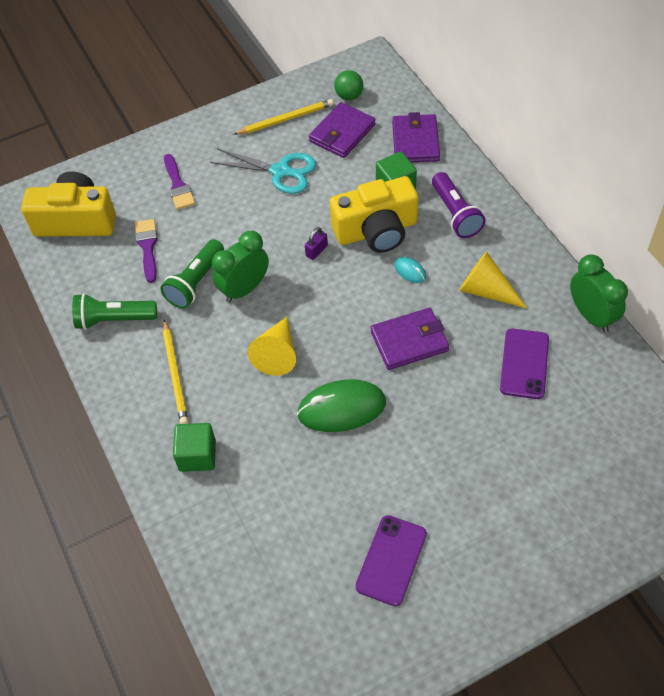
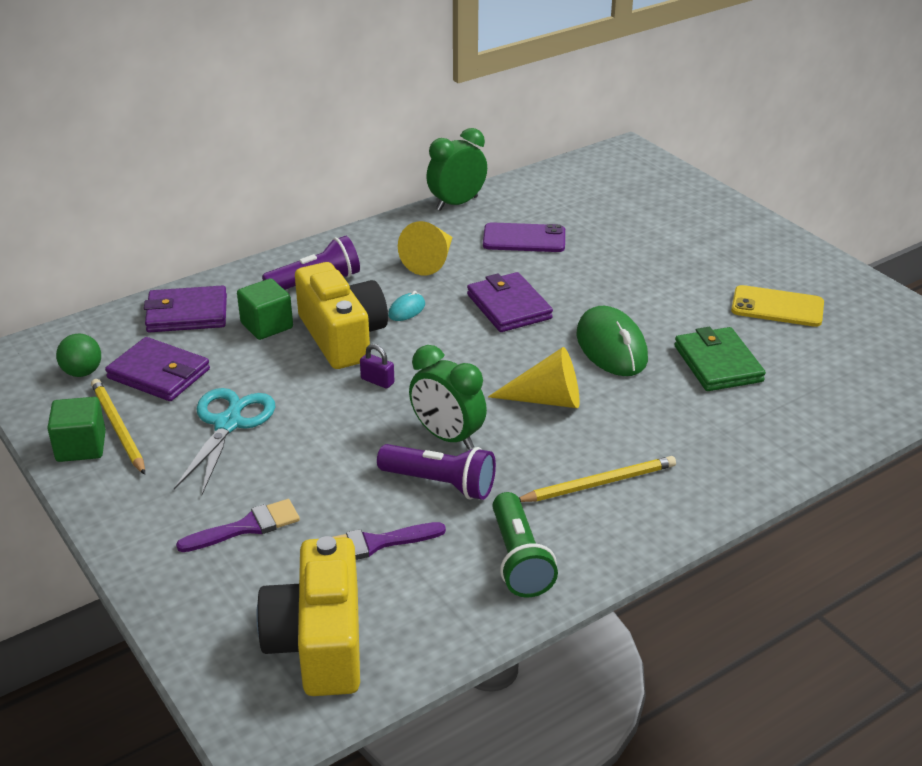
camera: 100 degrees left, 20 degrees down
(195, 282) = (440, 484): green flashlight -> purple flashlight
(197, 455) = (711, 449): green cube -> green cube (81, 447)
(307, 486) = (717, 364): none -> green wallet
(391, 560) = (777, 307): purple phone -> yellow phone

